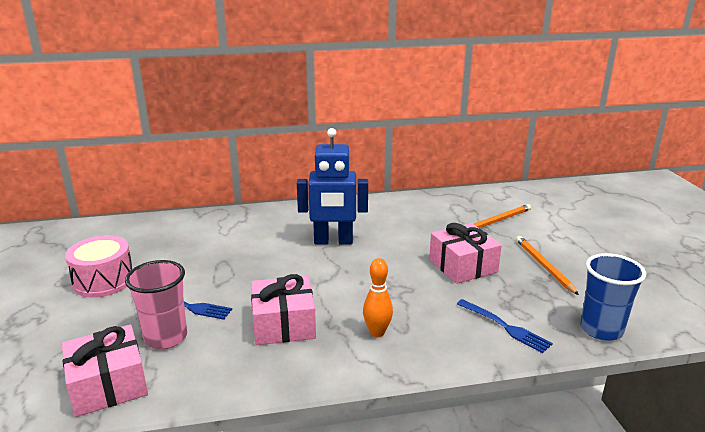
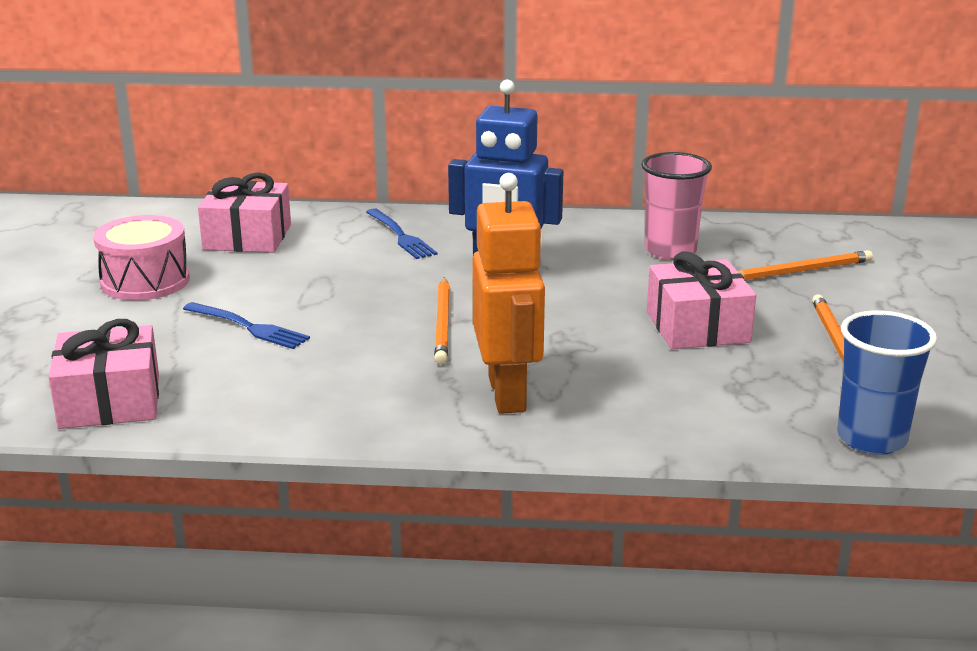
camera: 15 degrees right, 0 degrees up
(166, 337) = (204, 360): pink cup -> pink cup (670, 251)
(283, 324) = (375, 366): pink gift -> pink gift (247, 237)
(313, 285) = (443, 323): none -> orange pencil
(377, 332) = (508, 394): orange bowling pin -> orange robot
(505, 327) = (713, 414): blue fork -> blue fork (400, 236)

